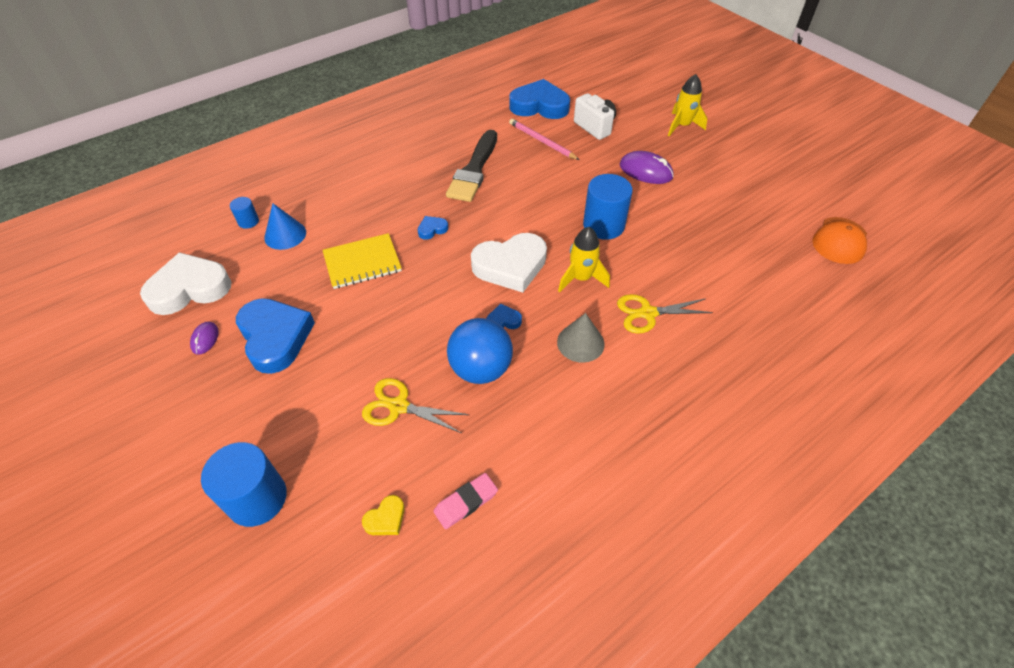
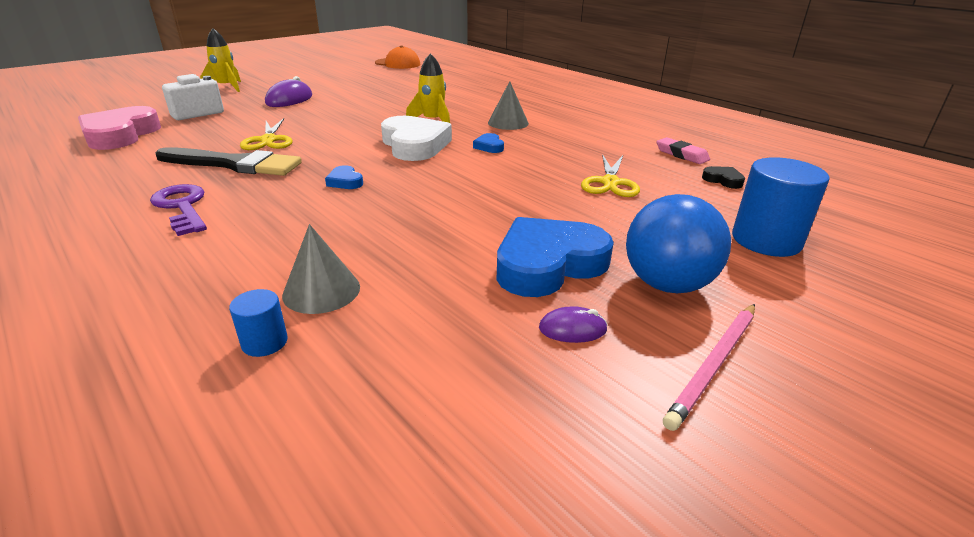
camera: 95 degrees left, 20 degrees down
(189, 288) = (457, 380): white heart -> none
(285, 235) = (321, 290): blue cone -> grey cone
(362, 262) = (401, 218): yellow notebook -> none
(386, 518) = (723, 180): yellow heart -> black heart
(404, 163) = (182, 207): none -> purple key
(481, 369) = (549, 153): blue ball -> blue ball (667, 284)
(539, 106) = (120, 135): blue heart -> pink heart
(542, 141) = (202, 134): pink pencil -> pink pencil (714, 365)
(603, 225) = (363, 114): blue cylinder -> none
(647, 313) = (472, 105): yellow scissors -> yellow scissors (268, 140)

